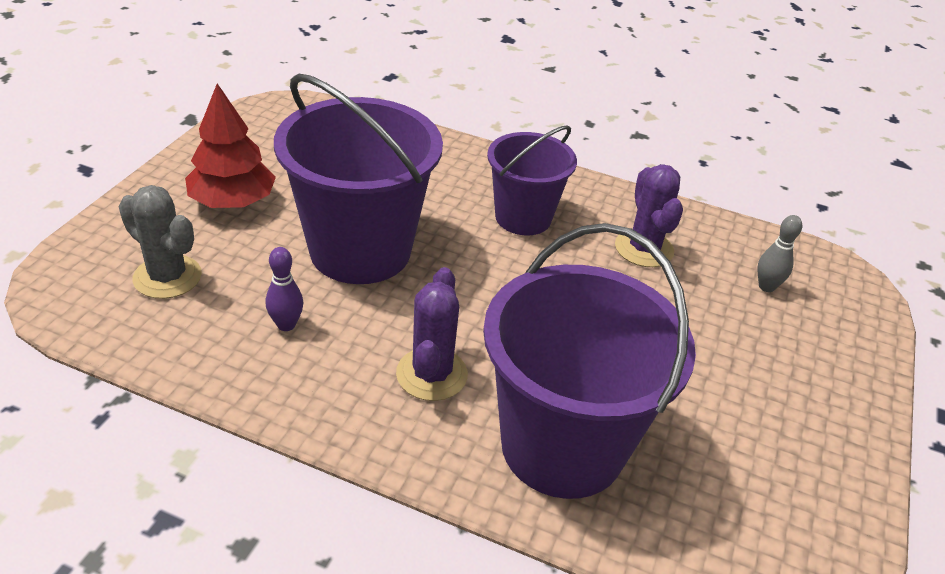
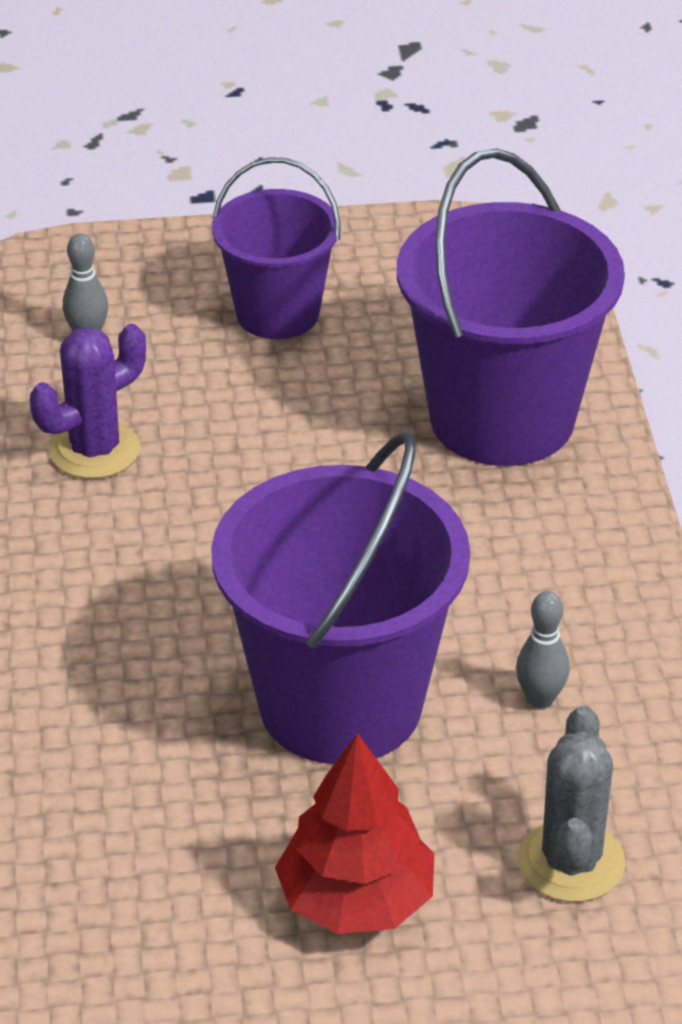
camera: 115 degrees left, 0 degrees up
(286, 325) = (540, 699): purple bowling pin -> grey bowling pin
(431, 374) = (497, 544): purple cactus -> none
(523, 217) = (119, 580): purple bucket -> purple bucket (277, 313)

